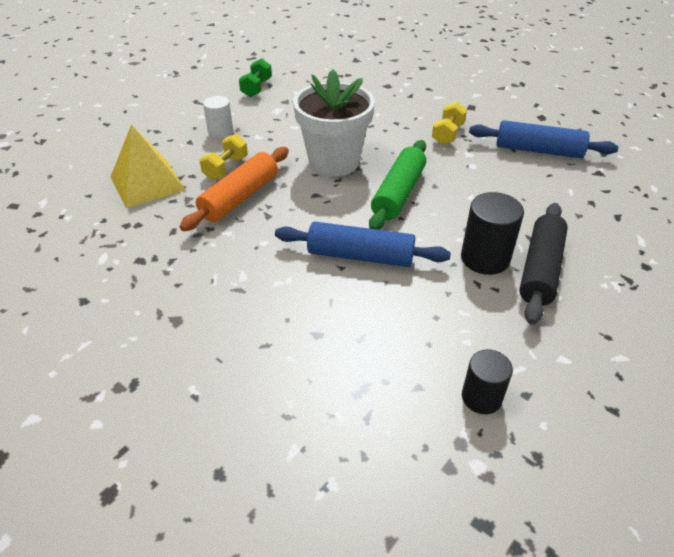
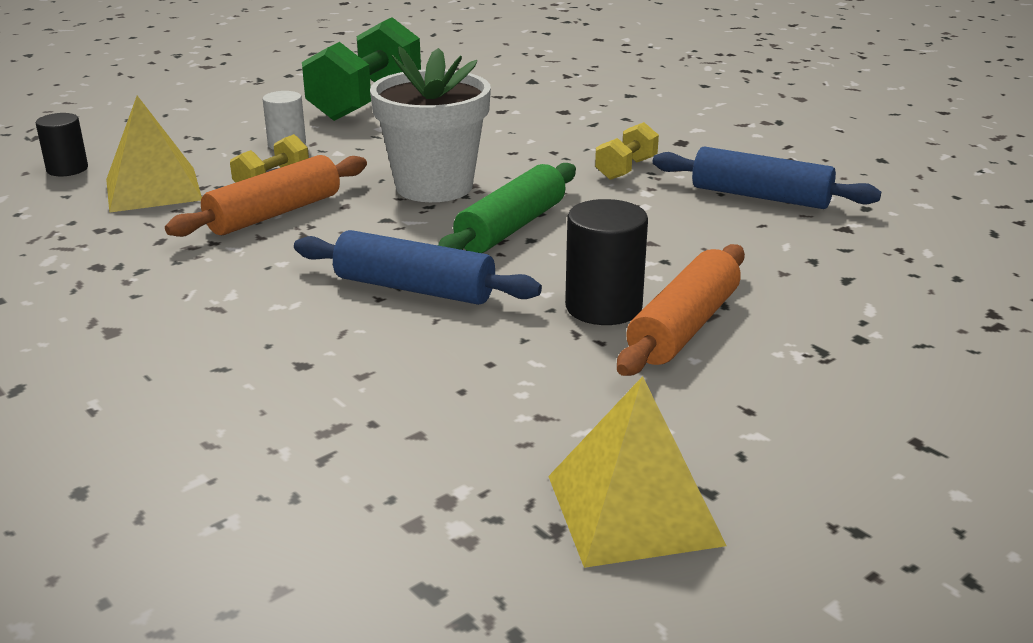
camera: 10 degrees right, 15 degrees down
(256, 88) = (366, 102): green dumbbell -> green dumbbell, size x2.07
(481, 397) = (507, 455): black cylinder -> black cylinder (67, 169)
(540, 269) = (684, 327): black rolling pin -> orange rolling pin
(576, 433) = (633, 510): none -> yellow pyramid

